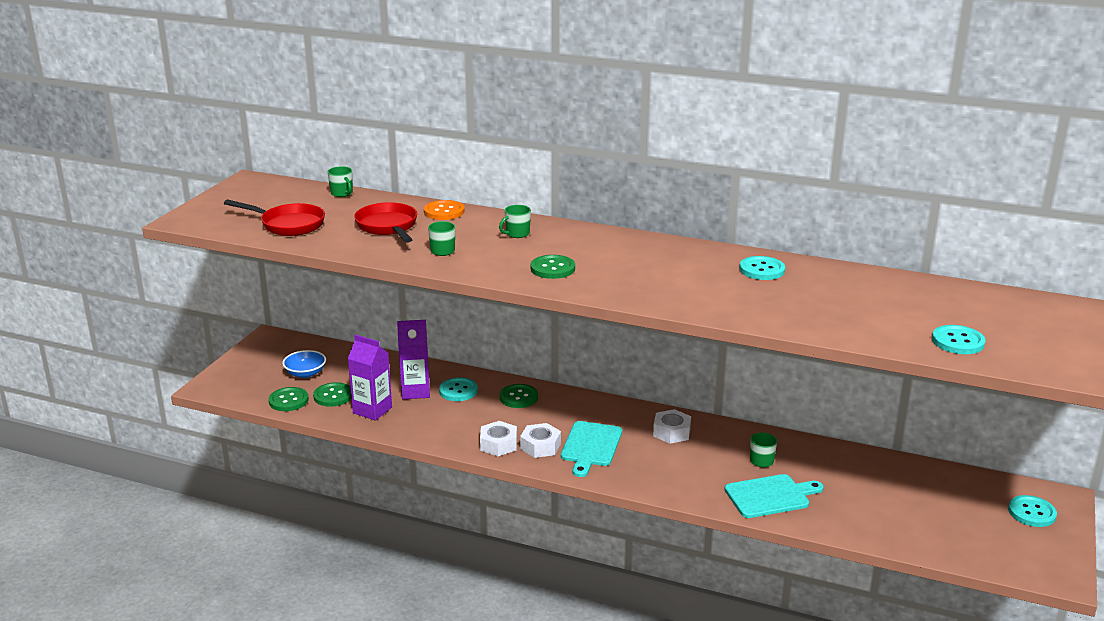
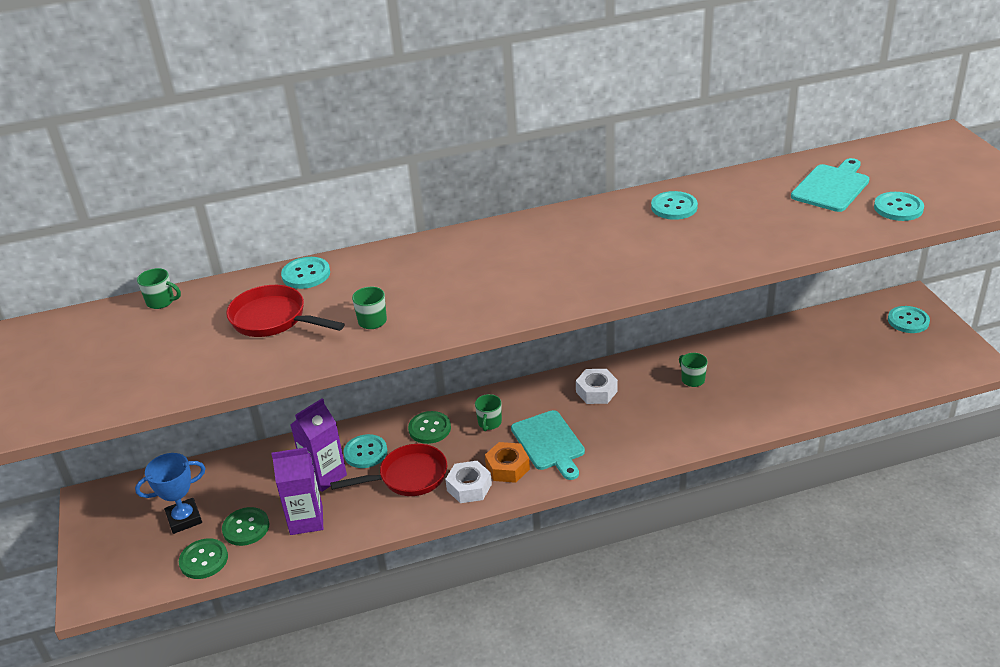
camera: 35 degrees left, 10 degrees up
(288, 224) = (156, 369): red pan -> red pan (408, 477)
(305, 373) = (184, 519): blue bowl -> blue trophy
(444, 212) = (306, 274): orange button -> turquoise button
(517, 234) = (415, 267): green mug -> green mug (489, 423)
(540, 446) = (507, 467): white nut -> orange nut
(552, 268) = (504, 290): green button -> none
(770, 496) = (735, 408): turquoise cutting board -> turquoise cutting board (831, 187)

